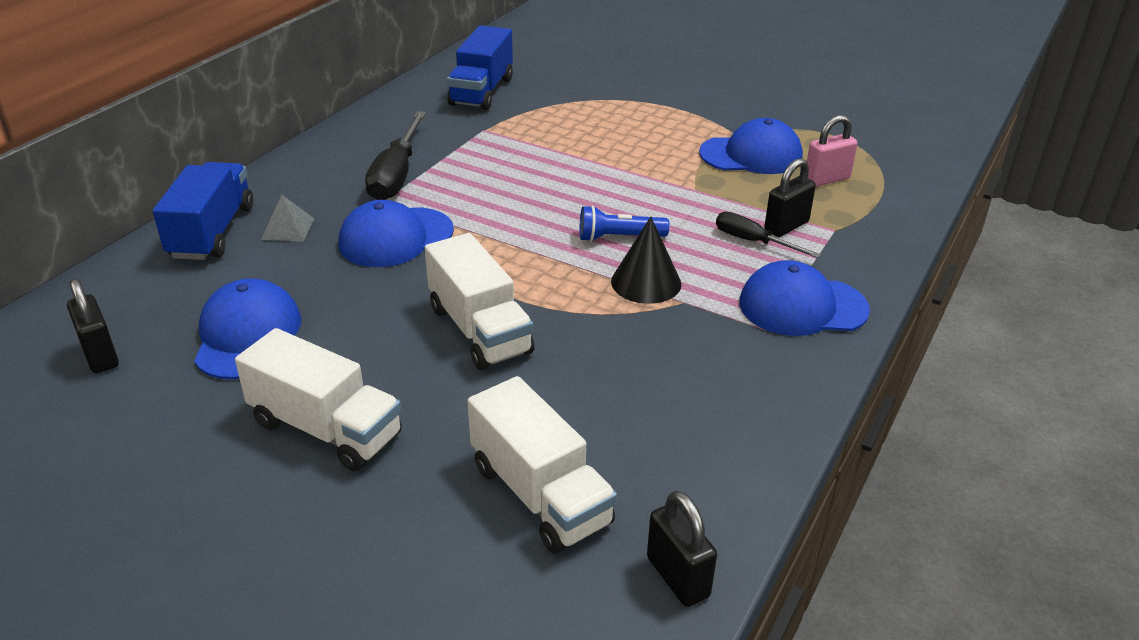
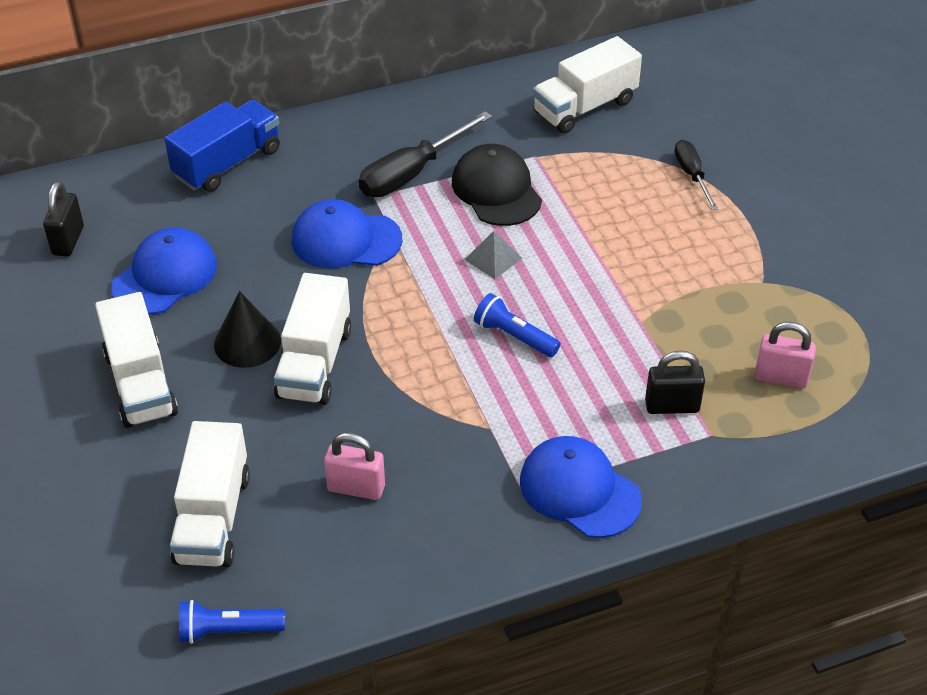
camera: 40 degrees right, 10 degrees up
(288, 229) = (280, 188): grey pyramid -> grey pyramid (493, 258)
(480, 159) = (496, 190): none -> black cap
(481, 91) = (584, 107): blue truck -> white truck
(637, 398) = (356, 488): none -> pink padlock
(646, 282) = (483, 392): black cone -> black cone (247, 342)
(677, 577) = (228, 630): black padlock -> blue flashlight
(751, 155) = (744, 311): blue cap -> none
(753, 241) = (621, 404): black screwdriver -> black screwdriver (692, 175)

